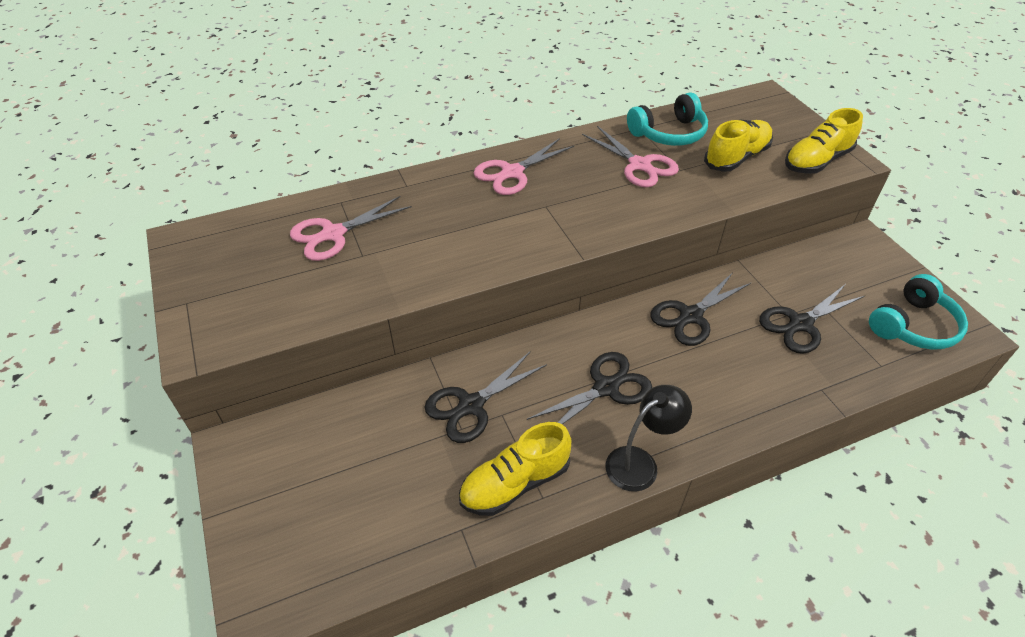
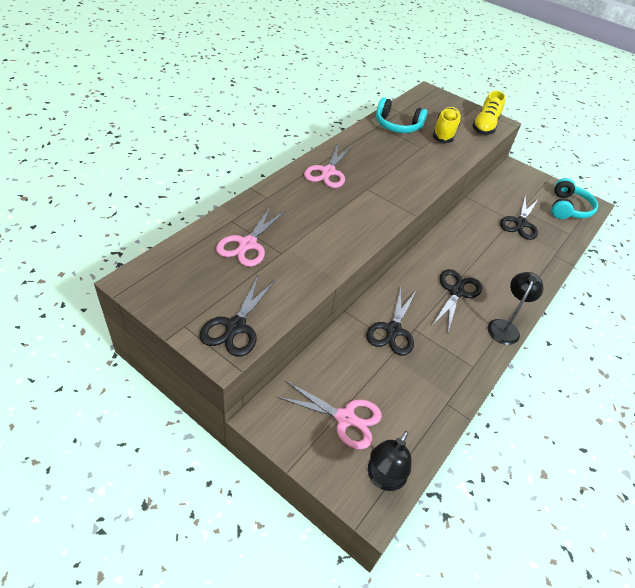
camera: 35 degrees left, 0 degrees up
(299, 583) = (383, 479): none -> black lamp
(515, 483) = (453, 365): yellow shoe -> none
(640, 165) = (398, 149): pink scissors -> pink scissors (345, 418)
(669, 133) = (397, 126): turquoise headphones -> turquoise headphones turned 75 degrees clockwise
(690, 316) = (466, 236): black scissors -> black scissors (235, 327)

